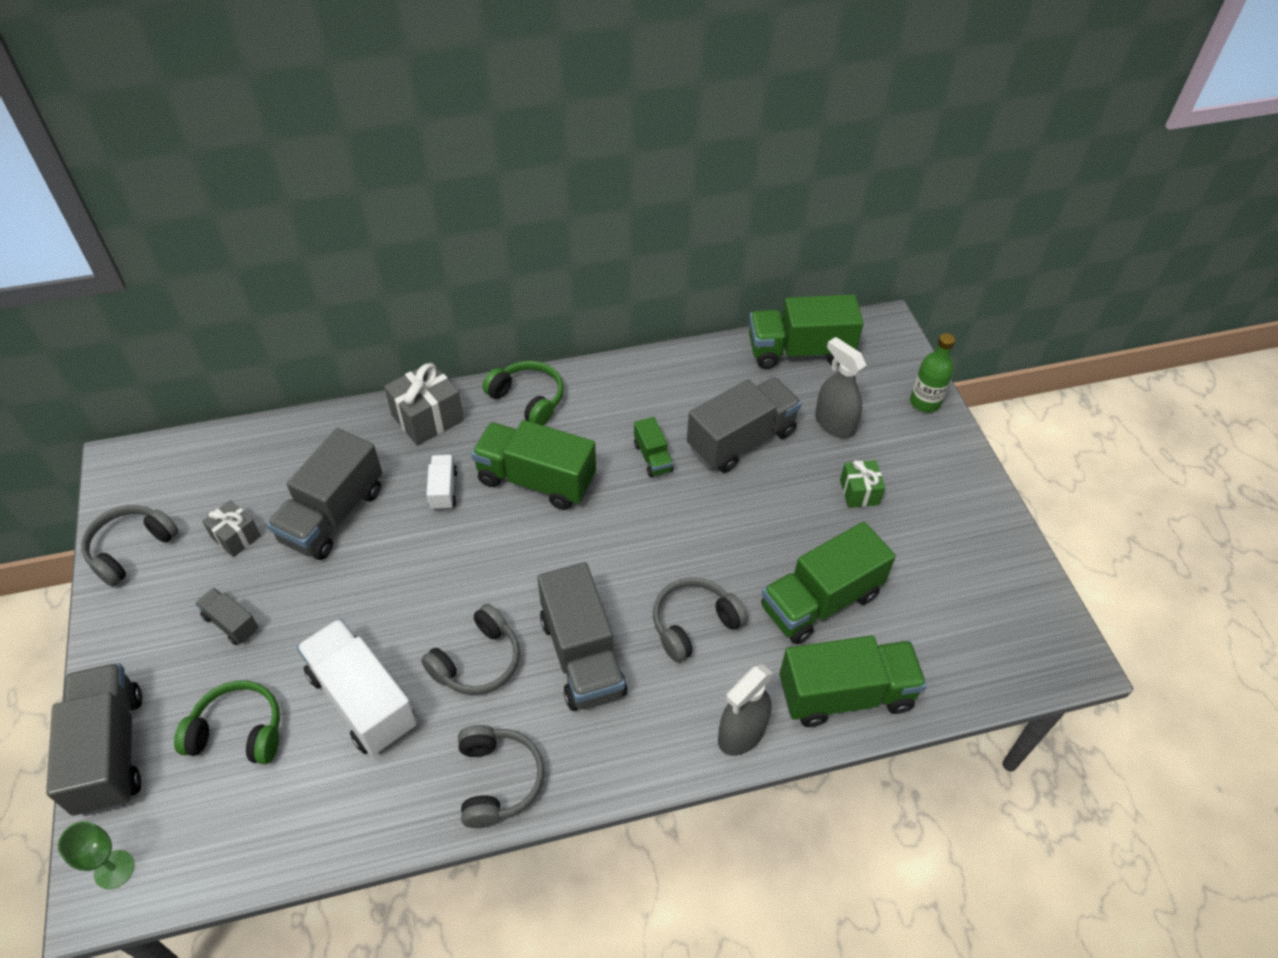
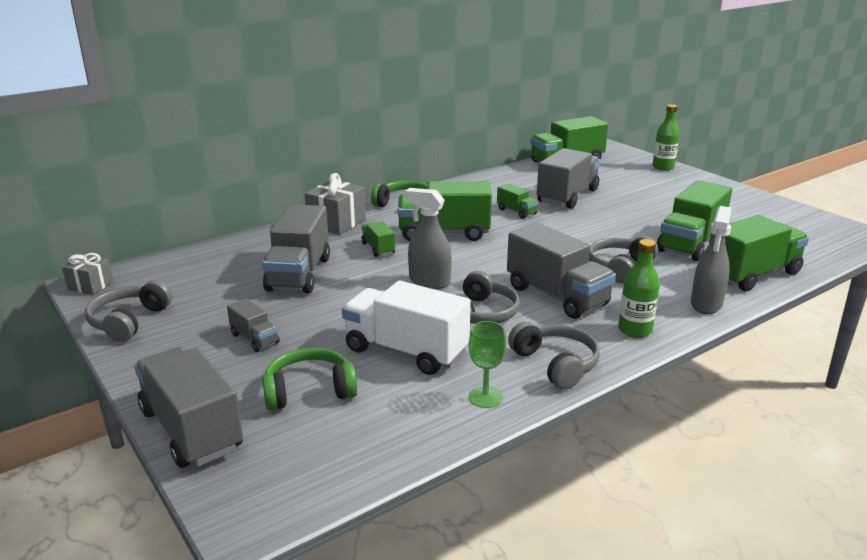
camera: 20 degrees left, 25 degrees down
(114, 869) = (250, 498): green goblet -> green goblet (485, 397)
(231, 623) = (254, 339): grey truck -> grey truck turned 150 degrees counterclockwise
(236, 537) = (223, 298): grey gift -> grey gift (90, 285)
(443, 490) = (378, 248): white truck -> green truck
(623, 752) = (635, 330): none -> green bottle
(834, 424) = (618, 182): grey spray bottle -> grey spray bottle (429, 281)
(859, 492) = (664, 202): green gift -> none

